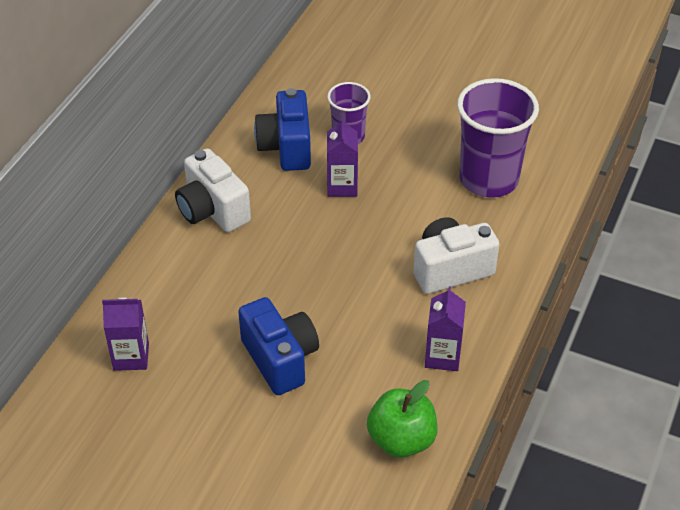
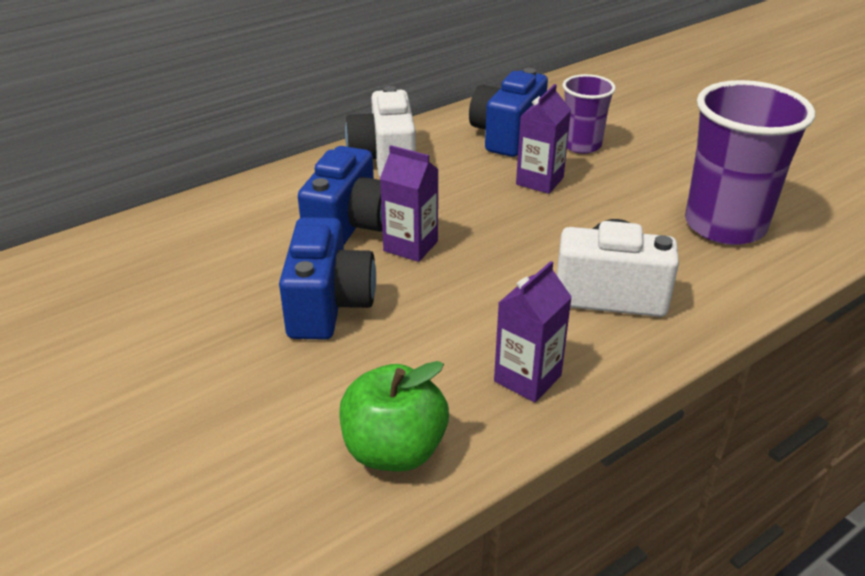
camera: 30 degrees right, 10 degrees down
(131, 357) = (182, 246): purple carton -> purple carton (410, 246)
(238, 286) = (349, 226): none -> blue camera

